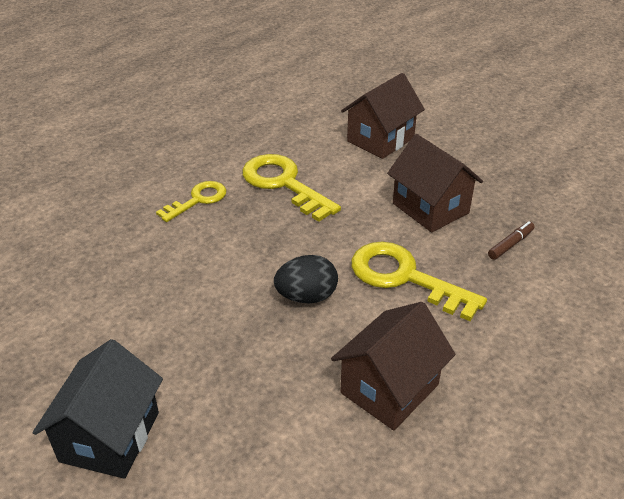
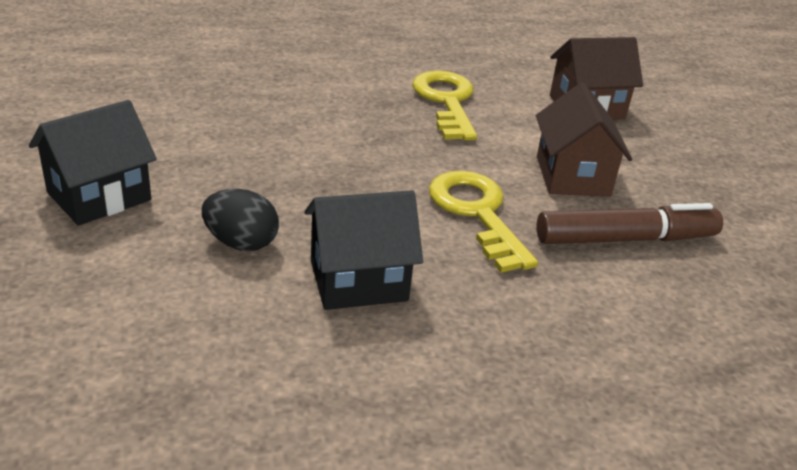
camera: 30 degrees right, 5 degrees down
(198, 200) = (354, 83): yellow key -> none
(306, 296) = (366, 185): black egg -> black egg (241, 243)
(389, 388) = (358, 281): brown house -> black house
(510, 244) = (625, 239): brown marker -> brown marker, size x2.28

